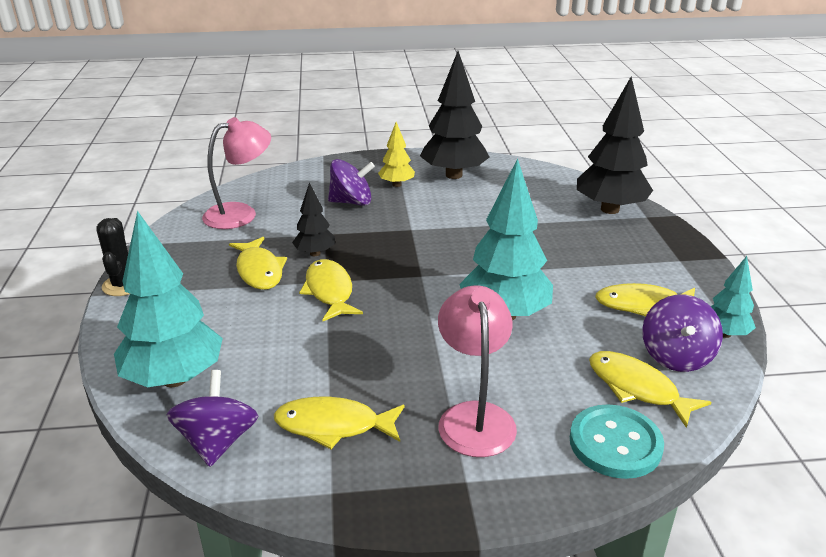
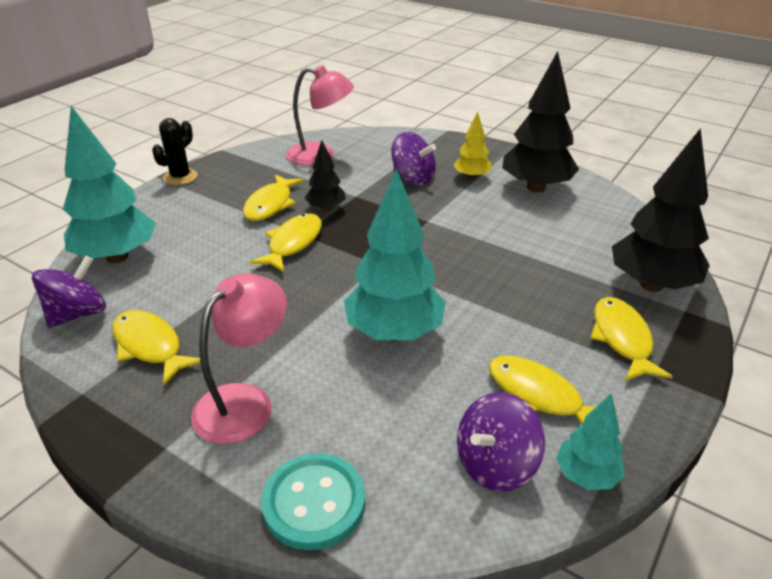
camera: 40 degrees right, 5 degrees up
(637, 388) = (409, 468): yellow fish -> yellow fish (622, 339)

